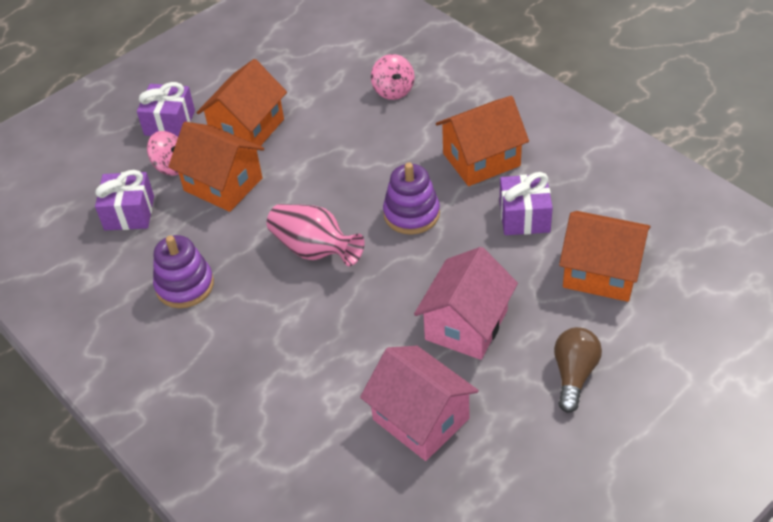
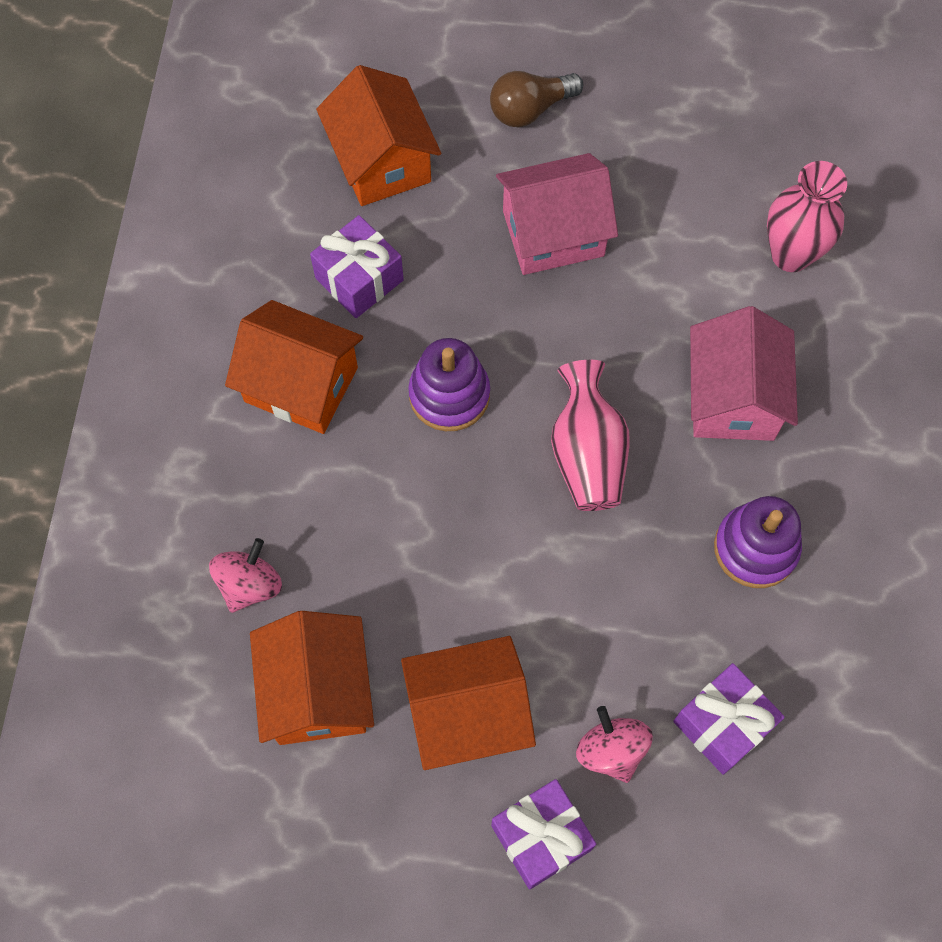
camera: 135 degrees left, 20 degrees up
(223, 184) = (583, 652): orange house -> orange house (317, 691)
(324, 442) = (791, 254): none -> pink vase
(420, 419) = (692, 195): pink house -> pink house (733, 398)

